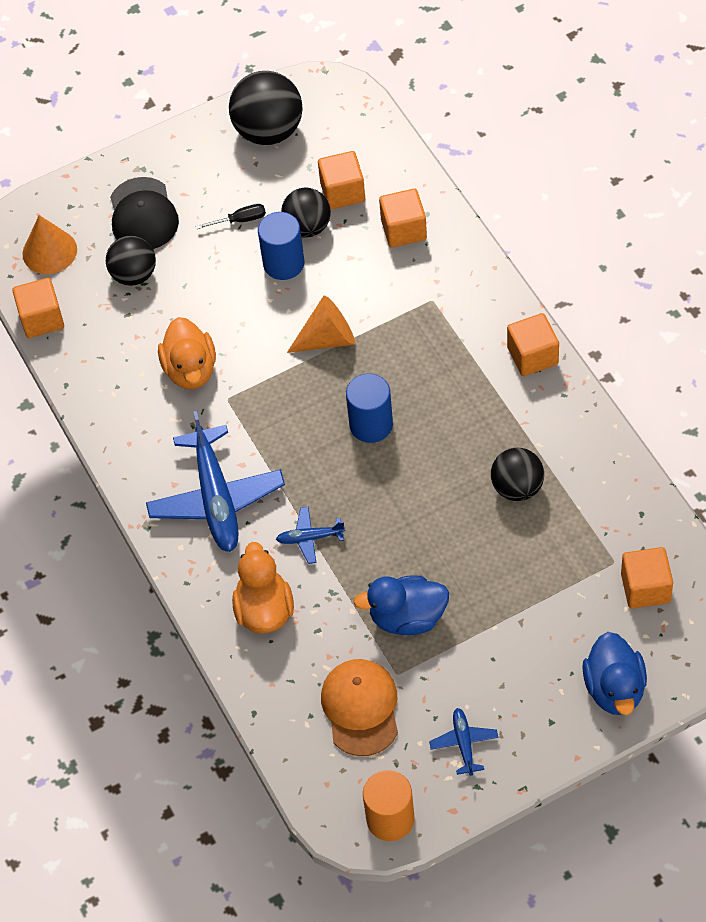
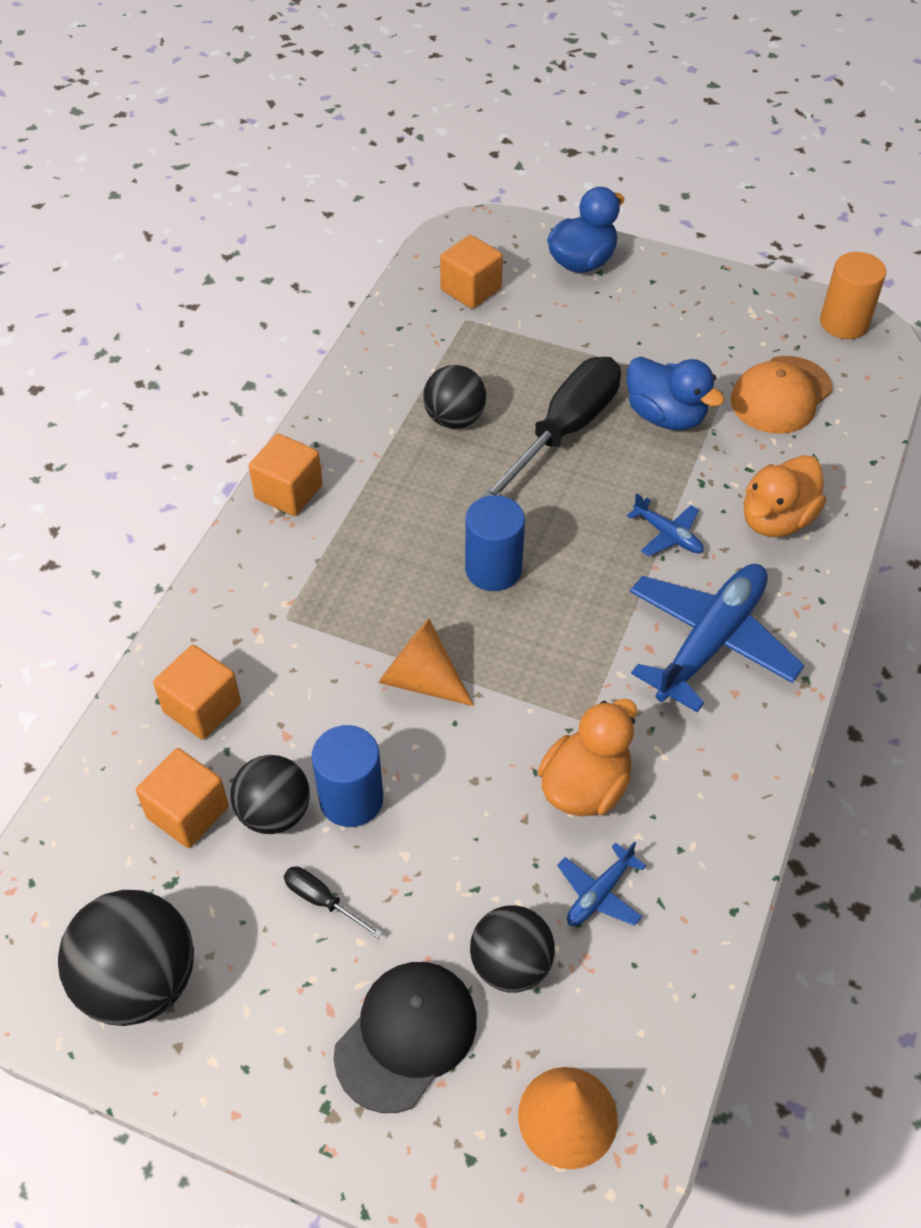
camera: 135 degrees left, 5 degrees down
(42, 319) = (676, 1027): orange cube -> none
(448, 545) = (564, 431): none -> black screwdriver
(464, 743) = (731, 317): blue plane -> blue plane (599, 894)

